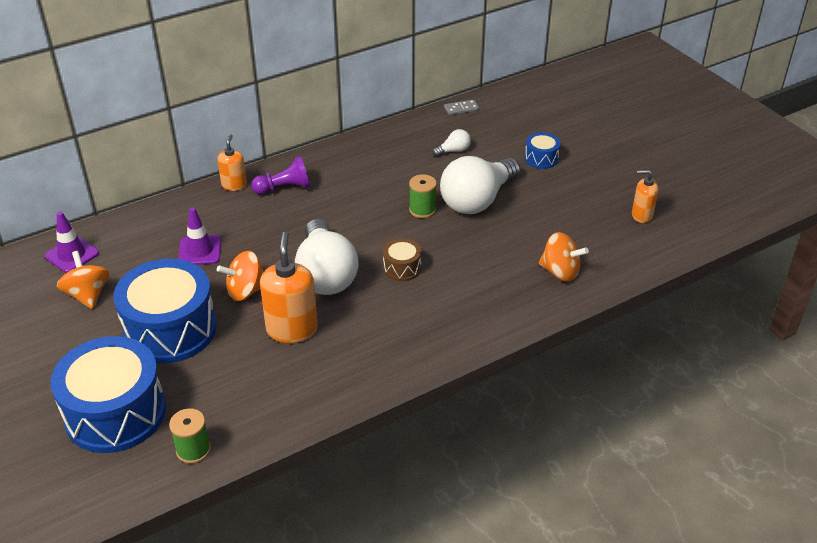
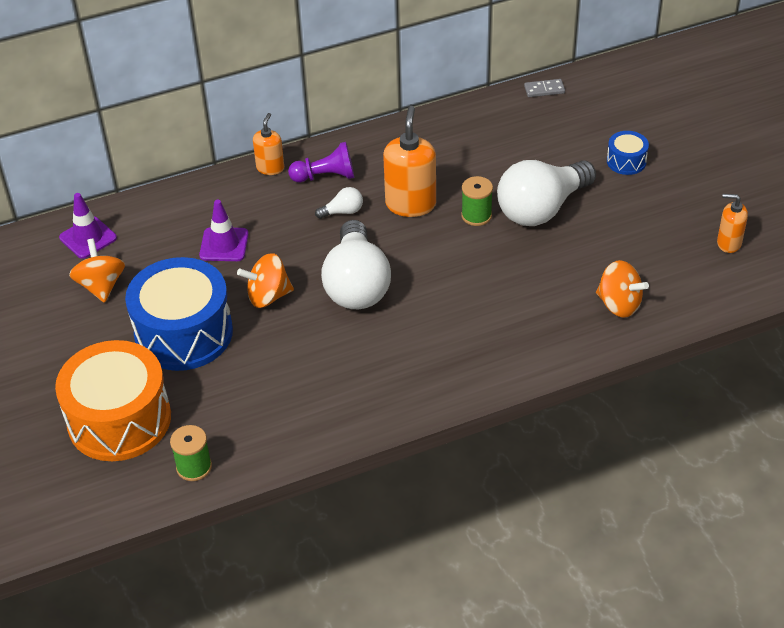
camera: 10 degrees right, 5 degrees up
(115, 413) = (119, 419): blue drum -> orange drum
(292, 329) = (311, 345): orange soap dispenser -> orange soap dispenser (410, 204)
(402, 268) = (442, 284): brown drum -> none
(453, 151) = (525, 144): white light bulb -> white light bulb (343, 212)

